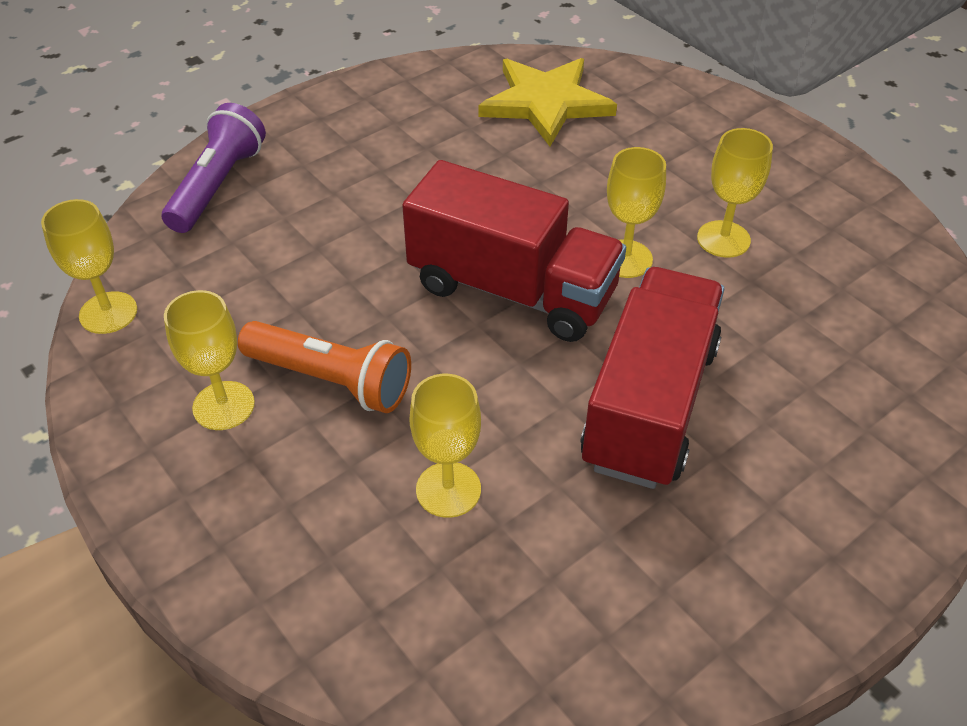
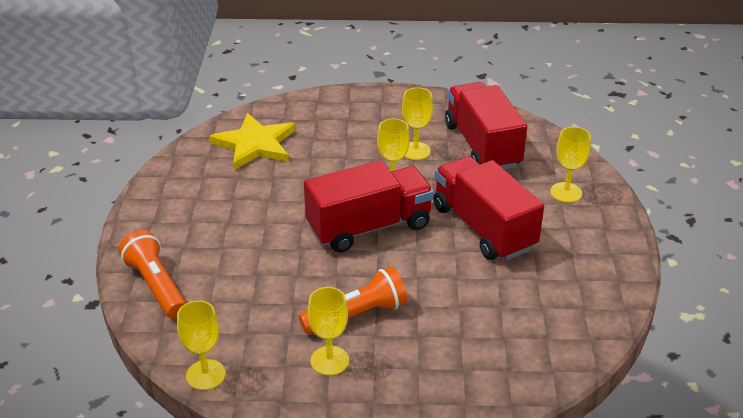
camera: 50 degrees left, 10 degrees down
(218, 185) = (156, 285): purple flashlight -> orange flashlight
(448, 489) = (465, 311): yellow goblet -> yellow goblet (566, 192)
(830, 296) = (482, 145): none -> red truck

